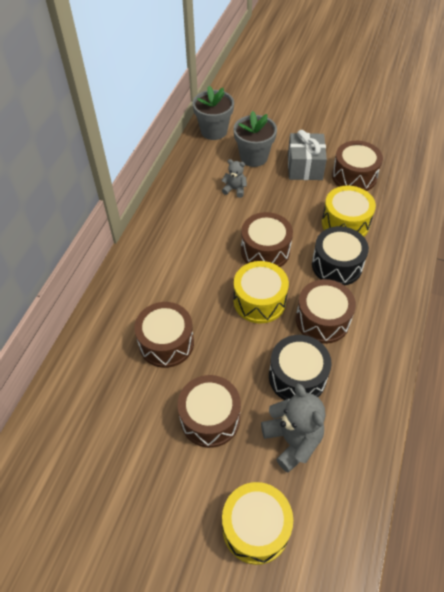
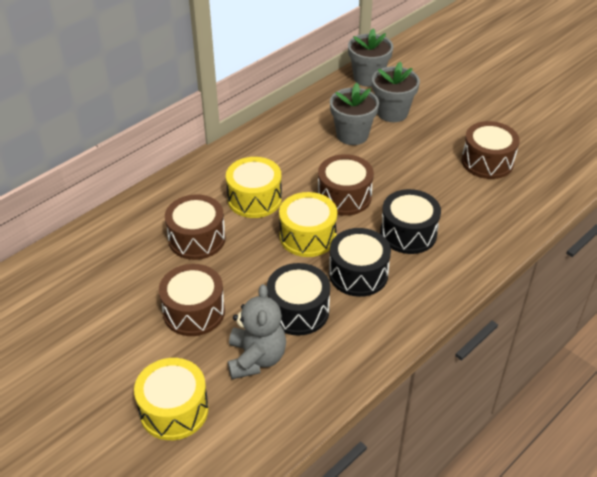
camera: 25 degrees right, 10 degrees down
(235, 189) = (352, 135): grey teddy bear -> grey flower pot
(304, 167) = (439, 137): grey gift -> none
(322, 320) = (358, 274): brown drum -> black drum
(345, 223) = (445, 200): yellow drum -> yellow drum (254, 199)

